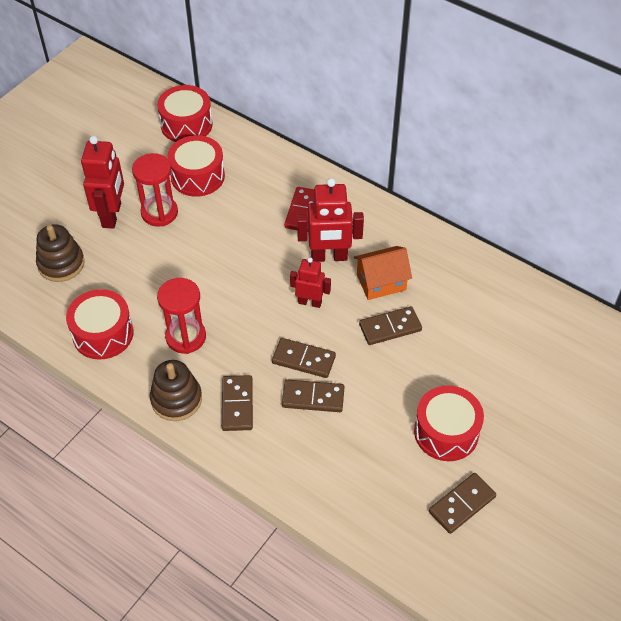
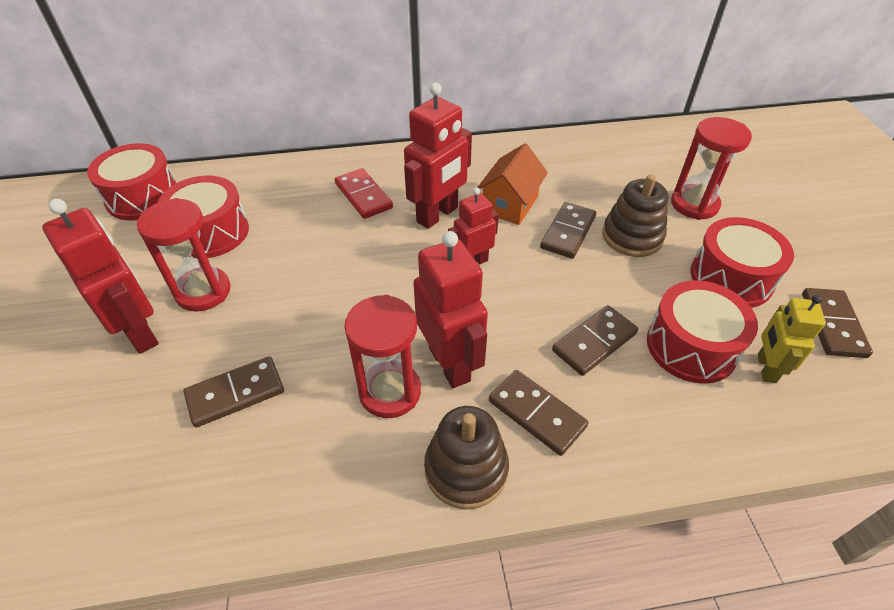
camera: 45 degrees left, 5 degrees down
(61, 264) = (120, 435): brown stacking toy -> brown stacking toy (632, 236)
(103, 334) = (279, 473): red drum -> red drum (691, 346)
(228, 347) = (450, 364): none -> red robot
(303, 359) = (537, 315): brown domino -> brown domino (235, 393)
(383, 487) = (766, 368): none -> yellow robot
(501, 374) = (694, 204): none -> red hourglass

